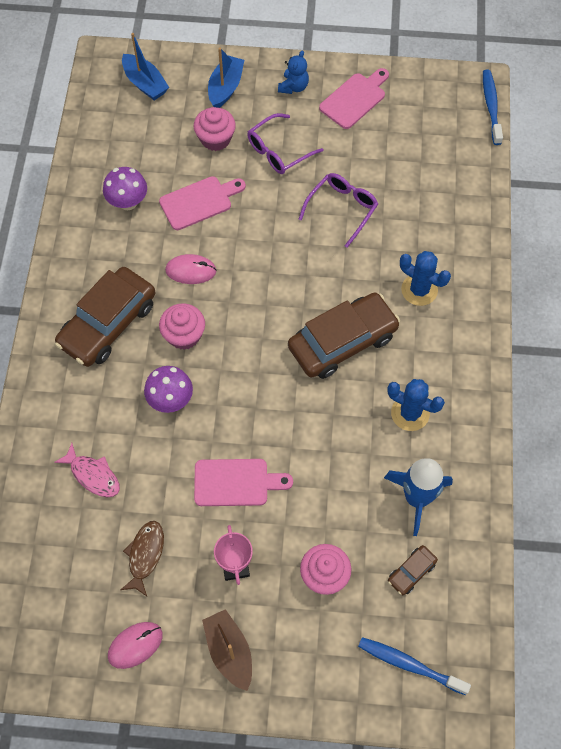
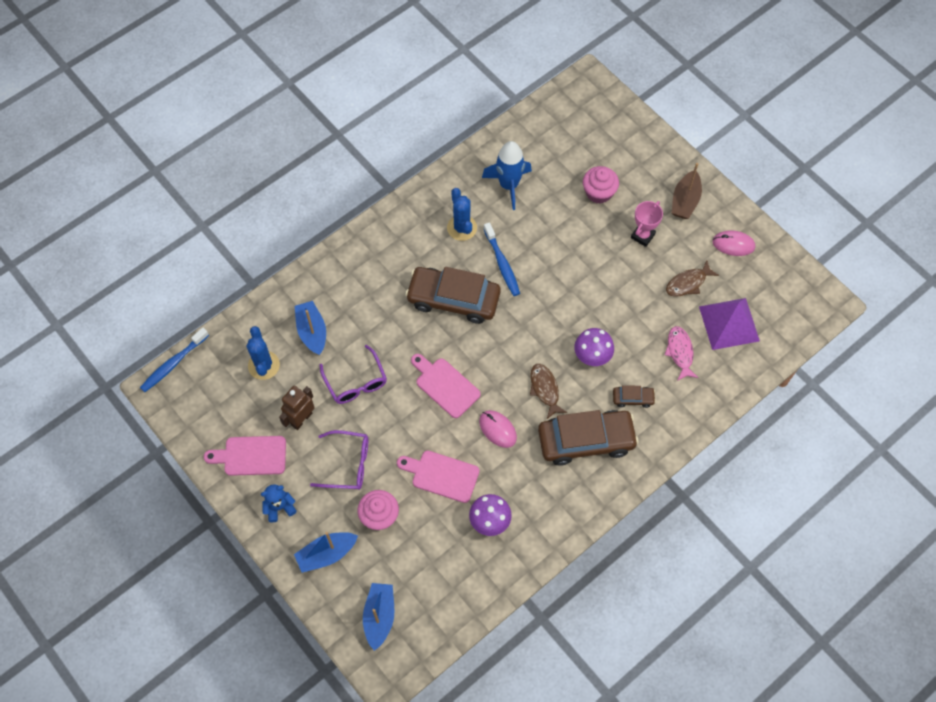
camera: 135 degrees left, 0 degrees up
(69, 548) = (729, 323): none -> purple pyramid
(184, 335) = (545, 389): pink cupcake -> brown fish
(236, 482) = (599, 277): pink cutting board -> pink cutting board (445, 385)
(342, 209) = (356, 382): purple glasses -> purple glasses turned 105 degrees counterclockwise
(350, 150) = (301, 419): none -> brown robot
(409, 665) = (598, 121): blue toothbrush -> blue toothbrush (502, 263)
(411, 572) = (551, 156): brown car -> brown car (633, 398)
(419, 290) = (372, 288): blue cactus -> blue cactus (264, 365)
(422, 215) = (312, 332): none -> blue boat

